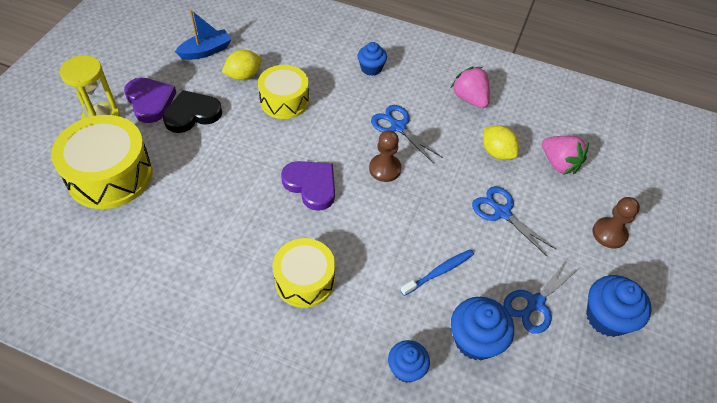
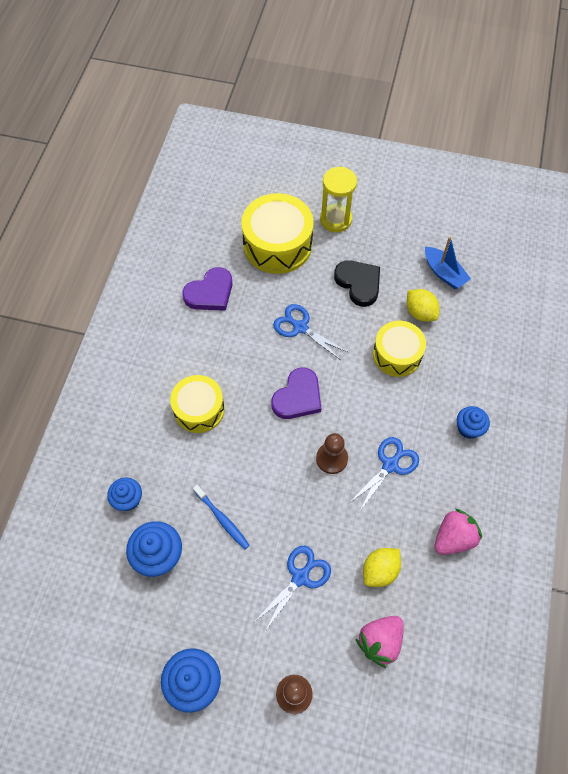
camera: 85 degrees right, 10 degrees up
(150, 101) = (365, 248): purple heart -> purple heart (210, 293)
(535, 303) = (201, 610): blue scissors -> blue scissors (300, 327)

